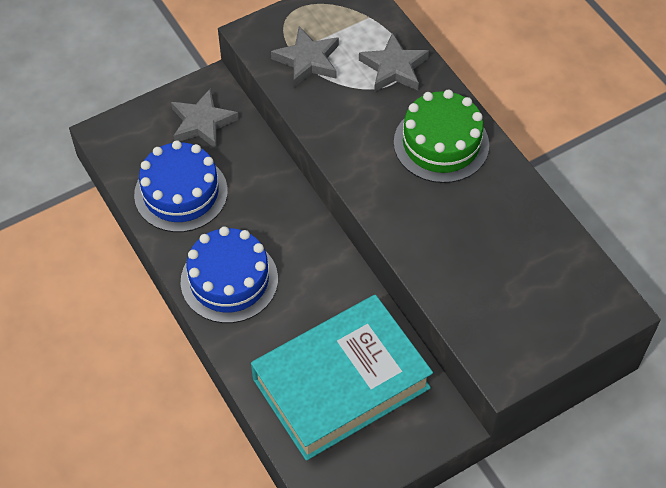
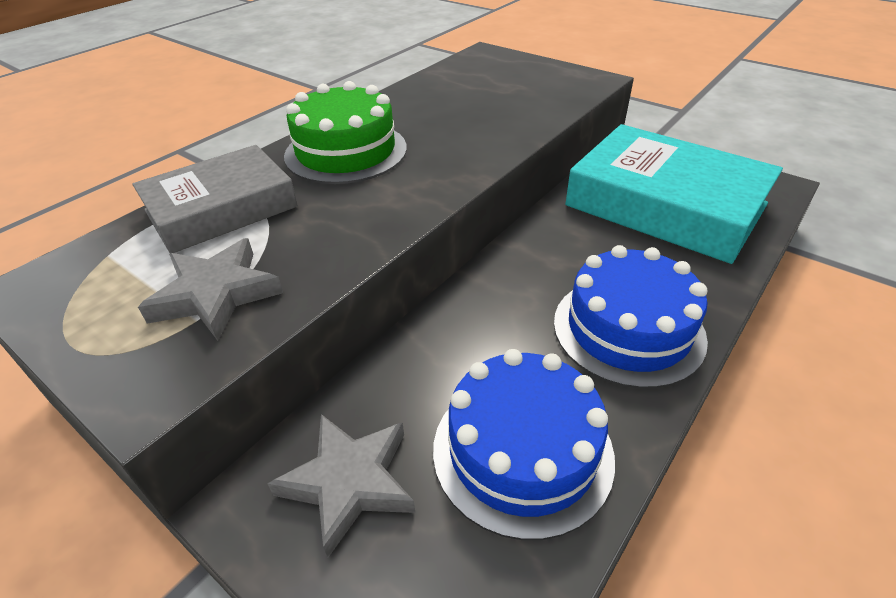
camera: 110 degrees left, 15 degrees down
(394, 68) = (221, 209): grey star -> grey book

